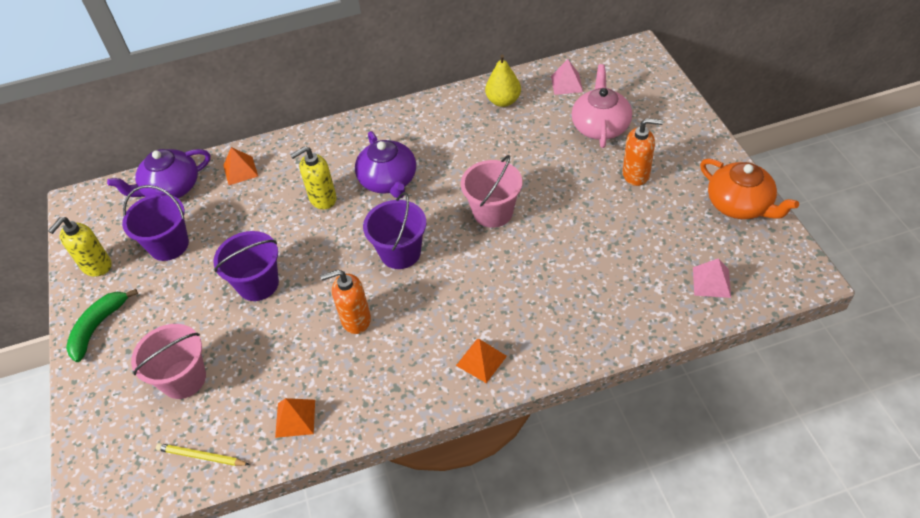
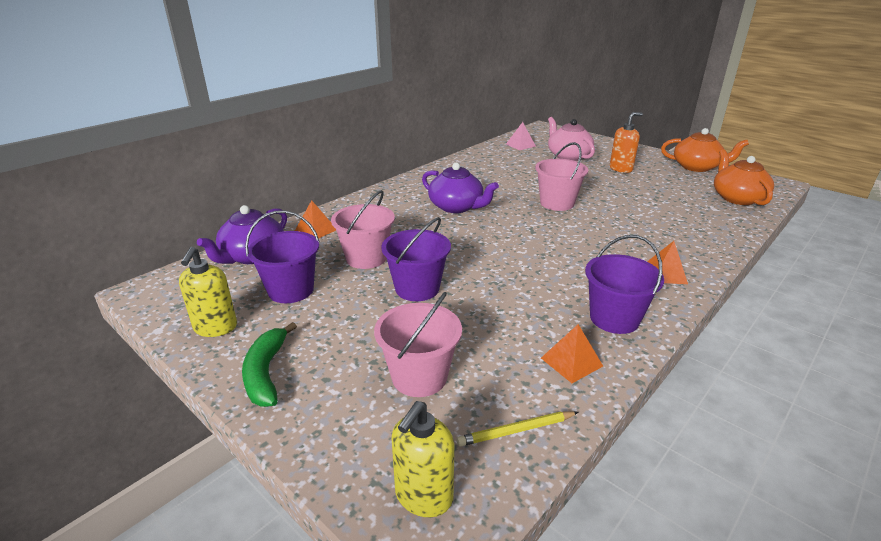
camera: 35 degrees left, 20 degrees down
(251, 227) = (366, 258): none -> pink bucket
(322, 199) = (413, 227): yellow soap dispenser -> yellow soap dispenser (423, 496)
(355, 320) = (535, 283): orange soap dispenser -> none
(400, 253) = (518, 238): purple bucket -> purple bucket (614, 318)
(503, 101) = (489, 158): yellow pear -> none
(711, 282) = (737, 198): pink pyramid -> orange teapot

